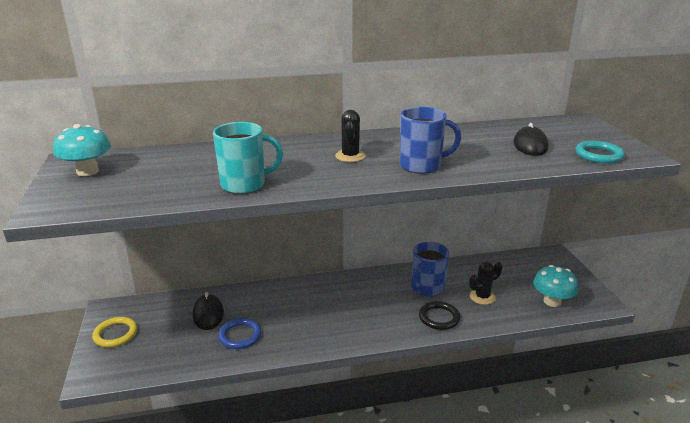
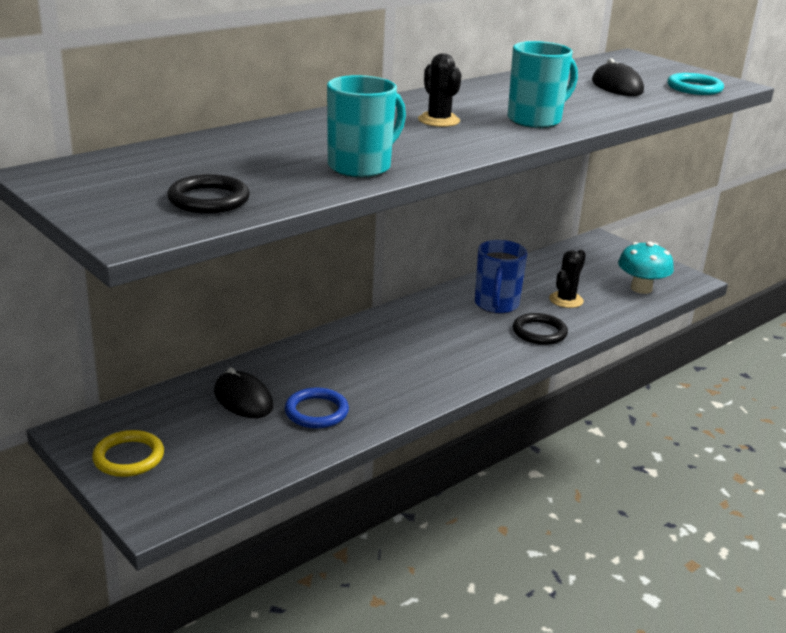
camera: 30 degrees left, 0 degrees up
(87, 171) = (105, 183): turquoise mushroom -> none
(121, 193) = (209, 199): none -> black ring
(422, 166) = (536, 120): blue mug -> turquoise mug

